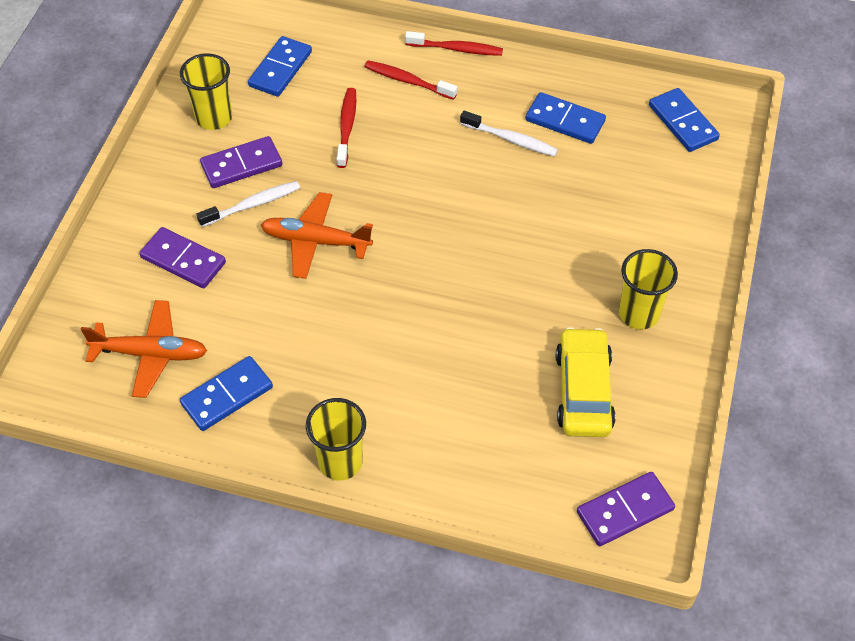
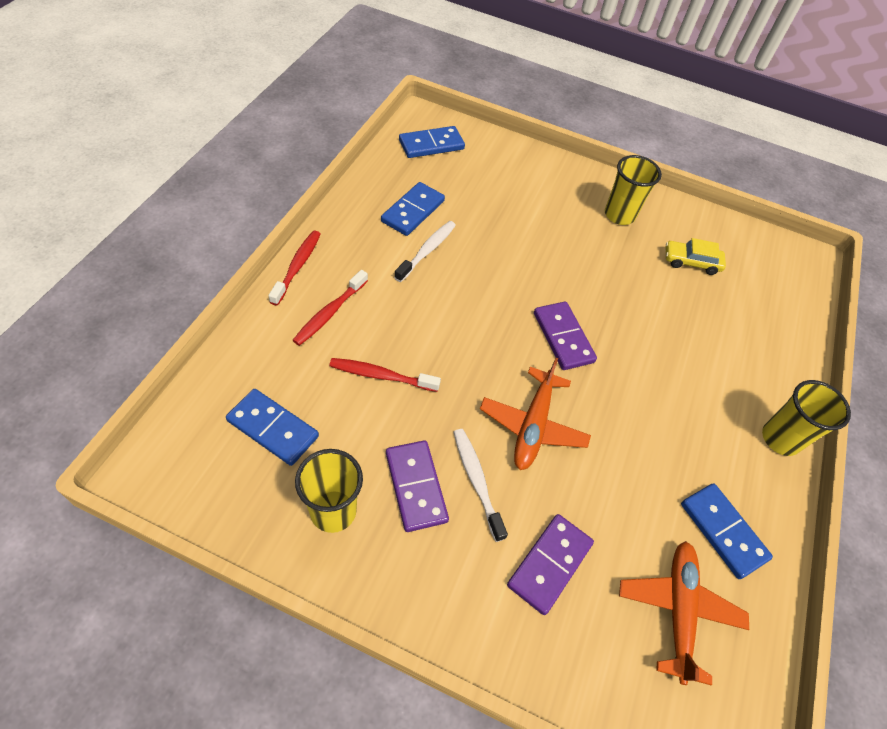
camera: 90 degrees left, 0 degrees up
(583, 391) = (691, 262): yellow car -> yellow car, size x0.63
(625, 511) = (788, 262): purple domino -> purple domino (563, 337)

